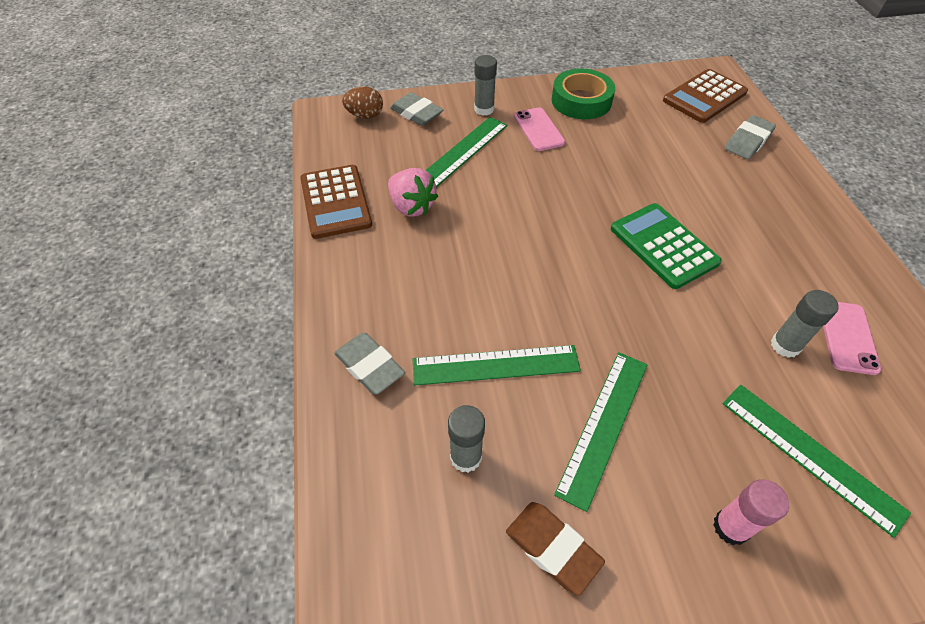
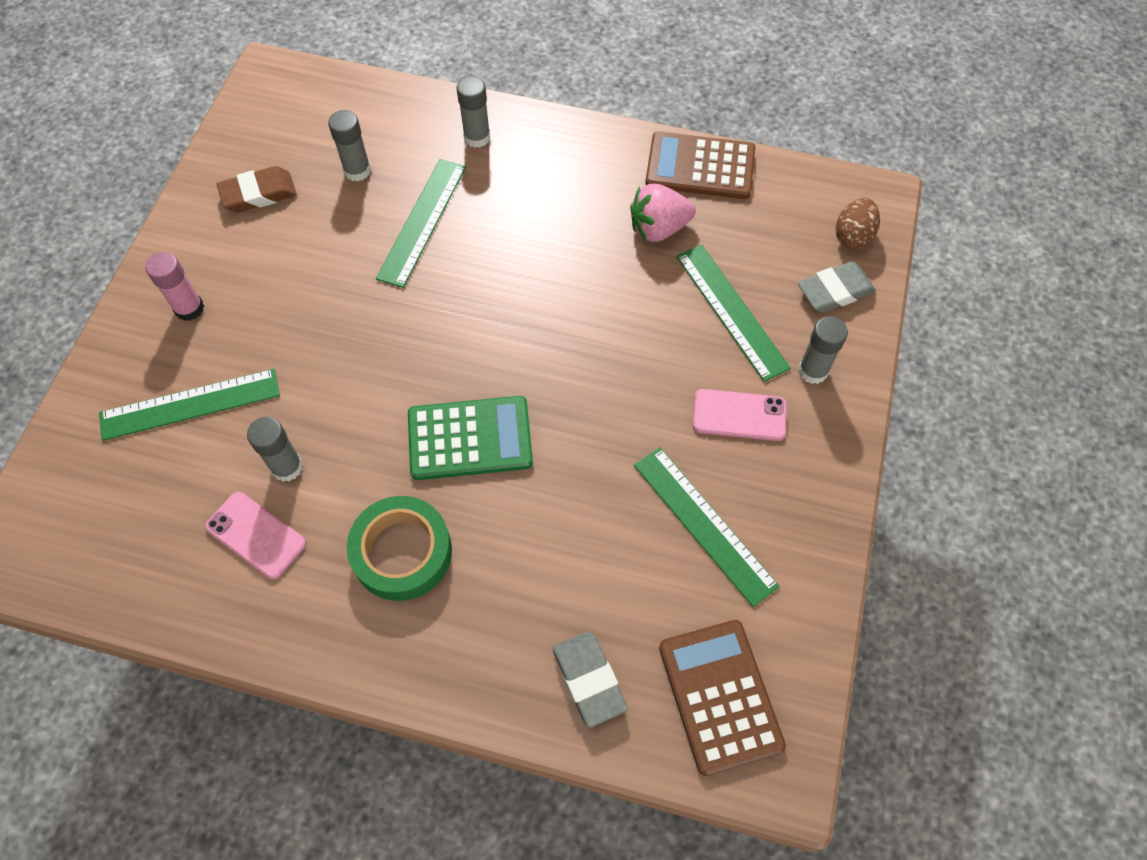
camera: 115 degrees right, 10 degrees up
(370, 366) = (477, 137): grey eraser -> grey glue stick
(581, 101) = (783, 504): green tape -> green tape (402, 552)
(603, 425) = (318, 270): green ruler -> green ruler (704, 524)

